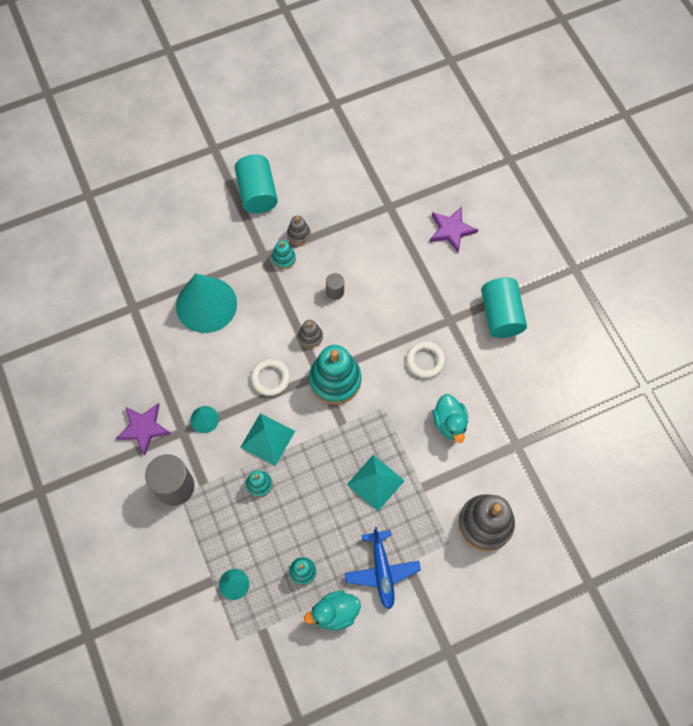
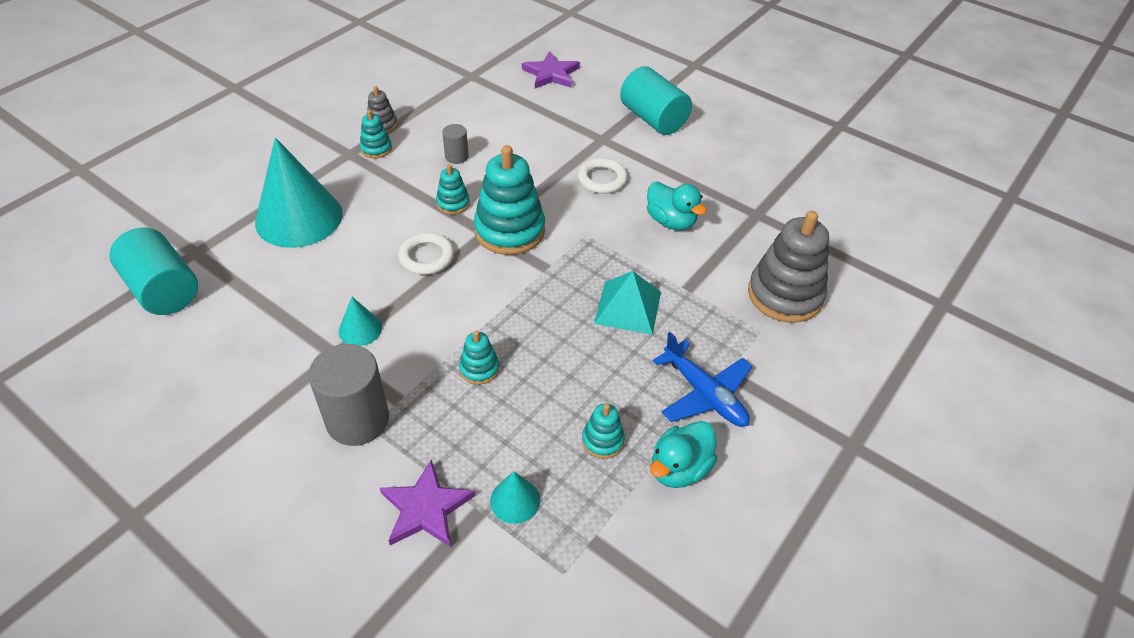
camera: 30 degrees left, 20 degrees down
(143, 428) = (274, 372): purple star -> purple star (426, 508)
(257, 193) = (310, 107): turquoise cylinder -> turquoise cylinder (163, 290)
(267, 439) = (460, 317): turquoise pyramid -> none
(310, 337) = (453, 203): grey stacking toy -> turquoise stacking toy

